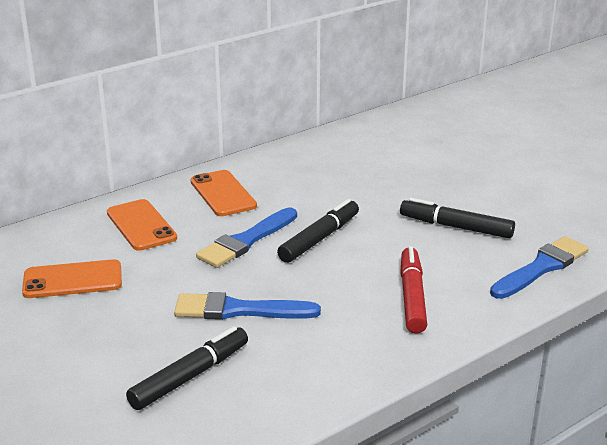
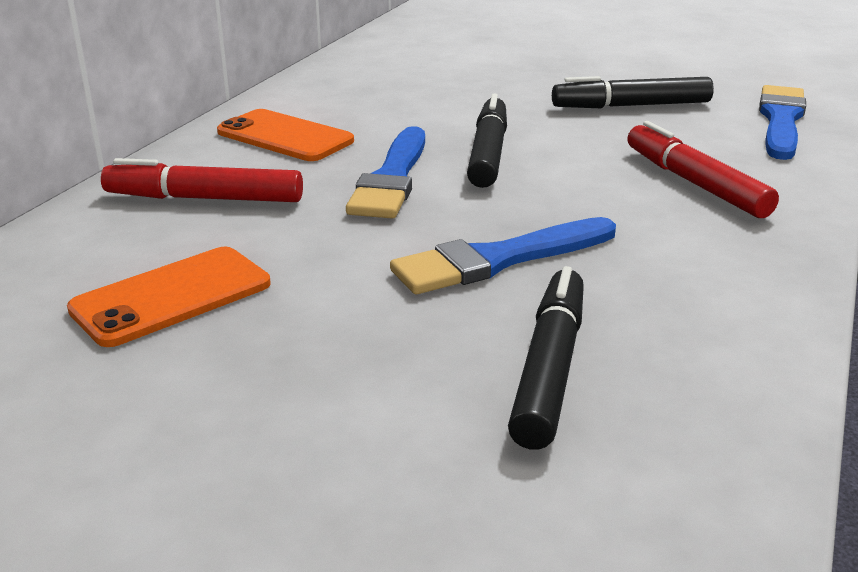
camera: 30 degrees left, 0 degrees up
(141, 225) = (204, 198): orange phone -> red marker

